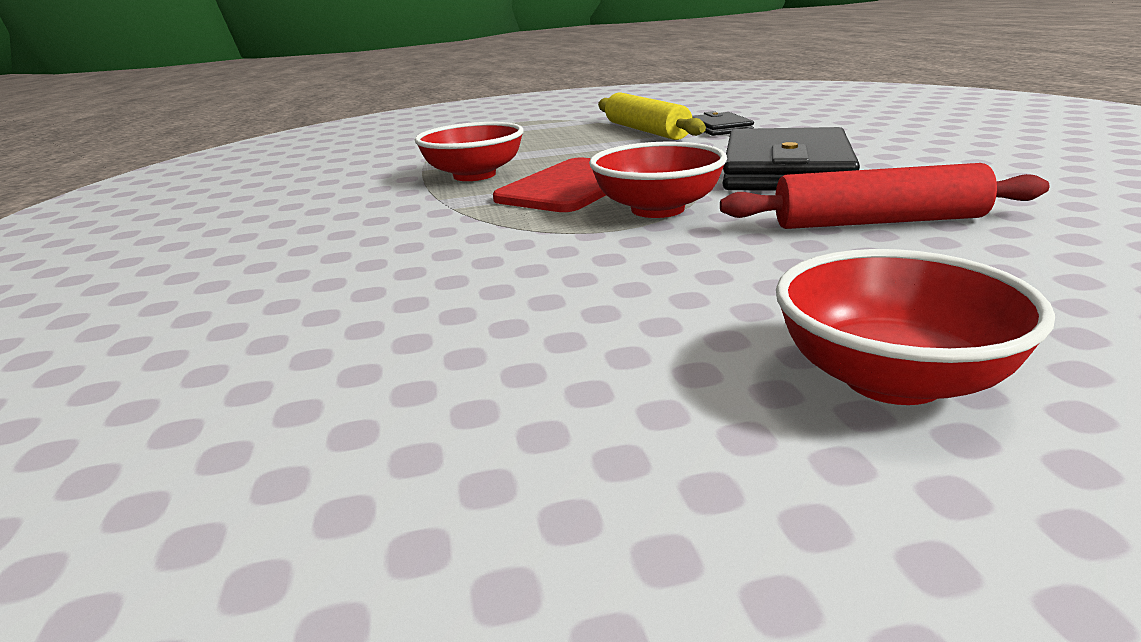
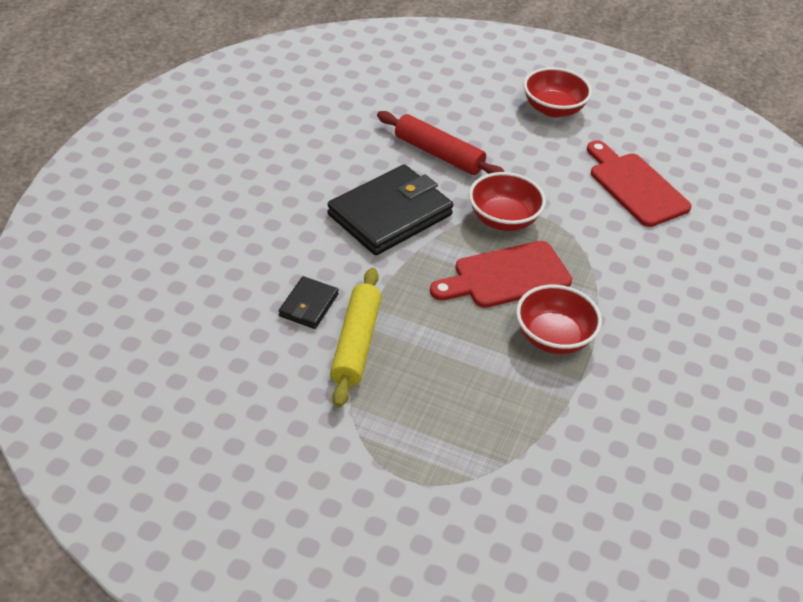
camera: 150 degrees left, 20 degrees up
(495, 319) = (635, 186): none -> red cutting board

